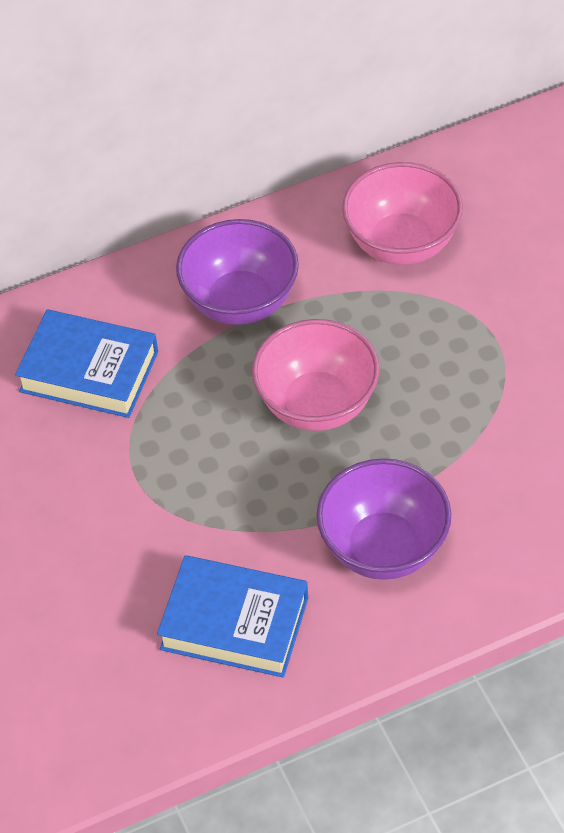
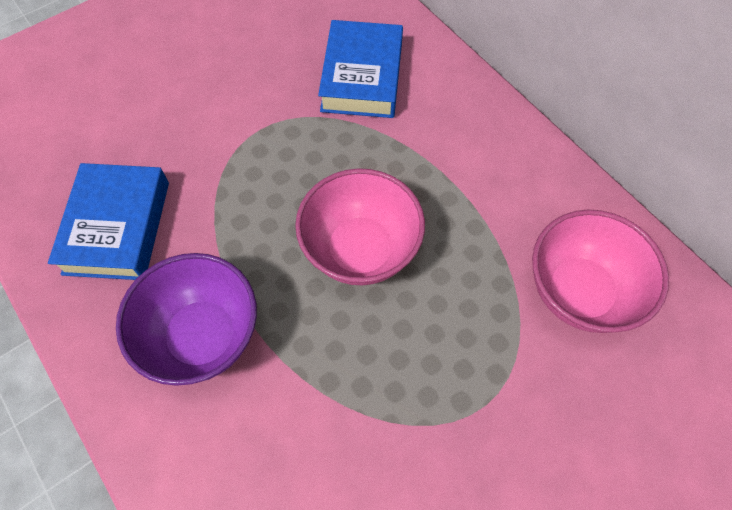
camera: 75 degrees right, 10 degrees up
(240, 302) = (464, 167): purple bowl -> none

